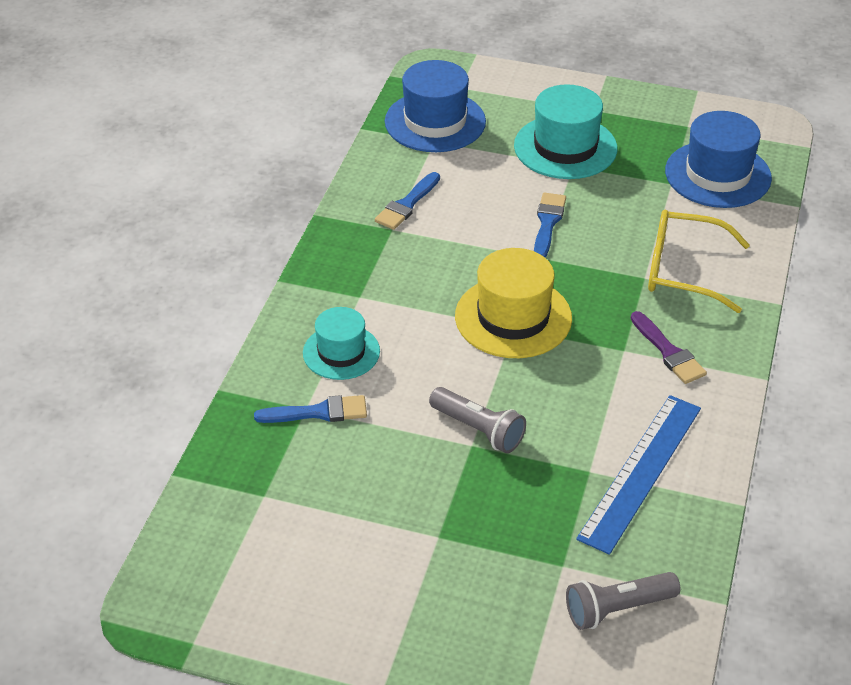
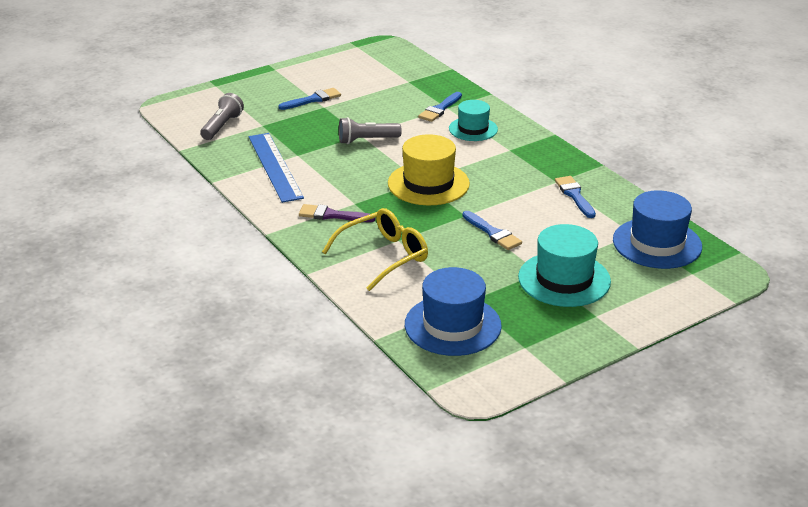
camera: 130 degrees right, 10 degrees down
(431, 564) = (313, 100): none -> blue brush

